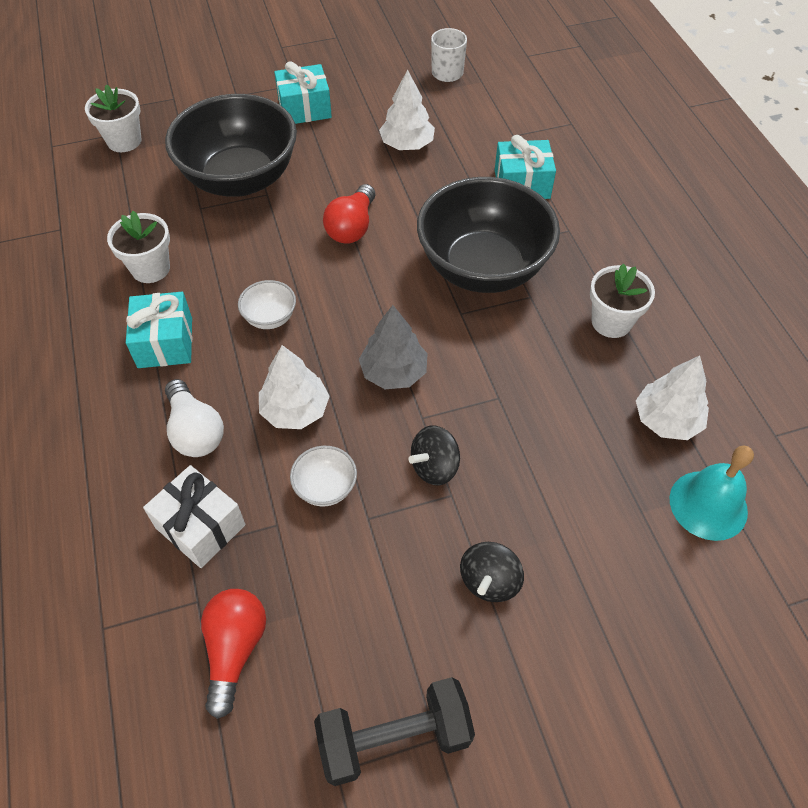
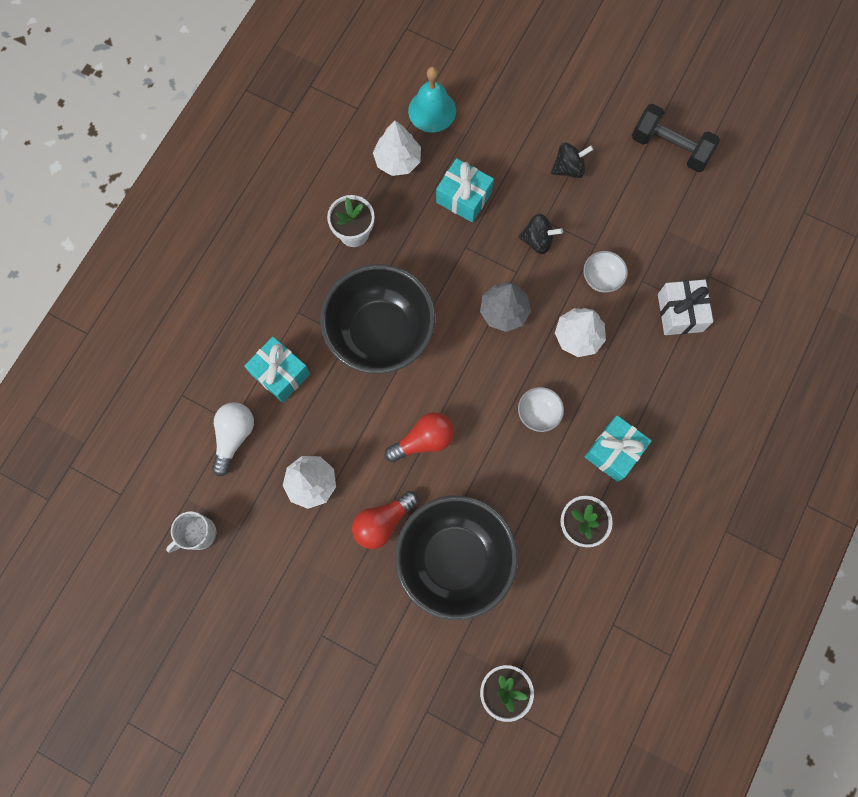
camera: 135 degrees left, 20 degrees up
(195, 431) = (641, 372): white light bulb -> white light bulb (234, 437)
(235, 649) = (708, 239): red light bulb -> red light bulb (383, 522)
(304, 108) = (342, 596): turquoise gift -> turquoise gift (463, 197)

